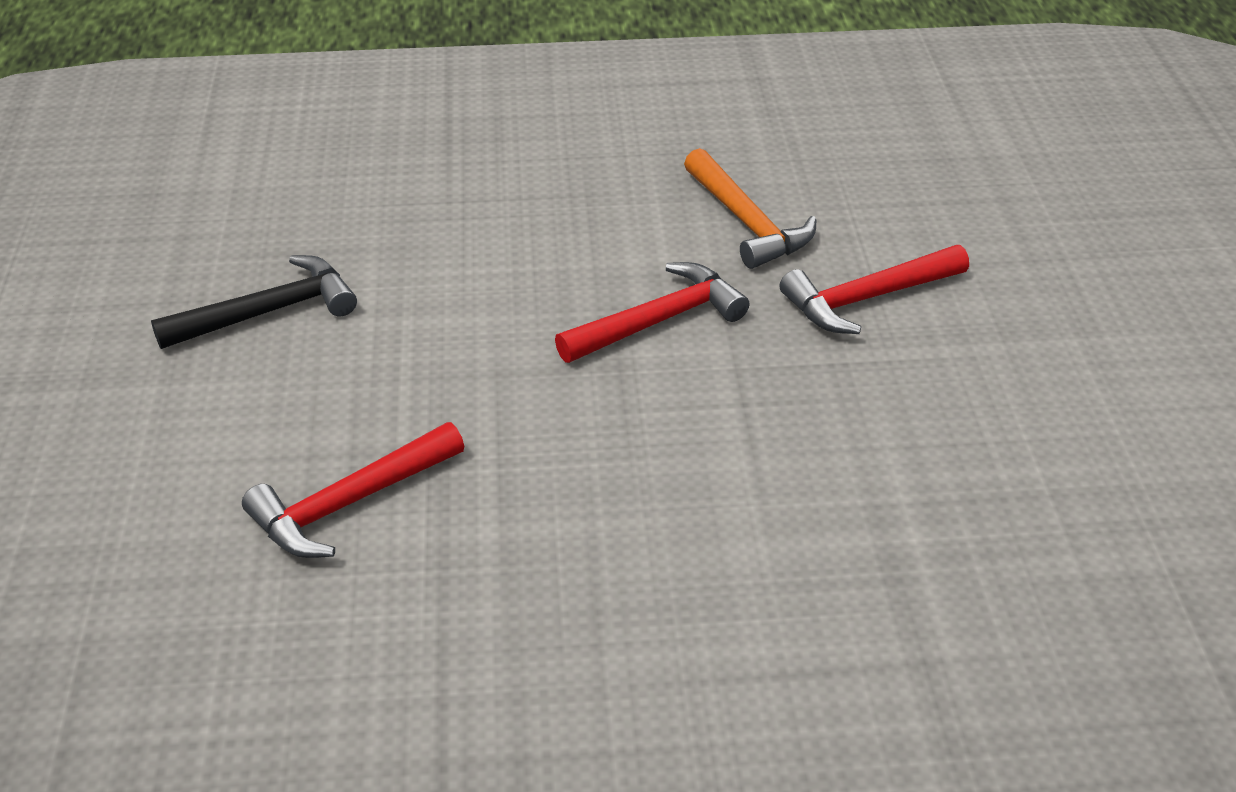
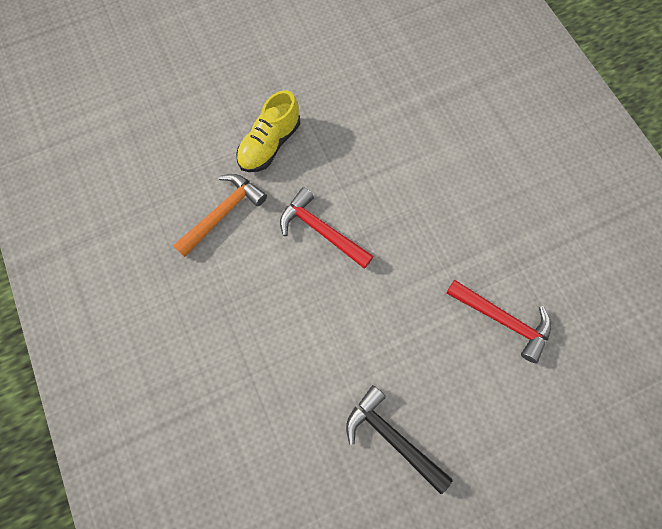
camera: 110 degrees left, 30 degrees up
(867, 299) = (270, 144): red hammer -> yellow shoe

